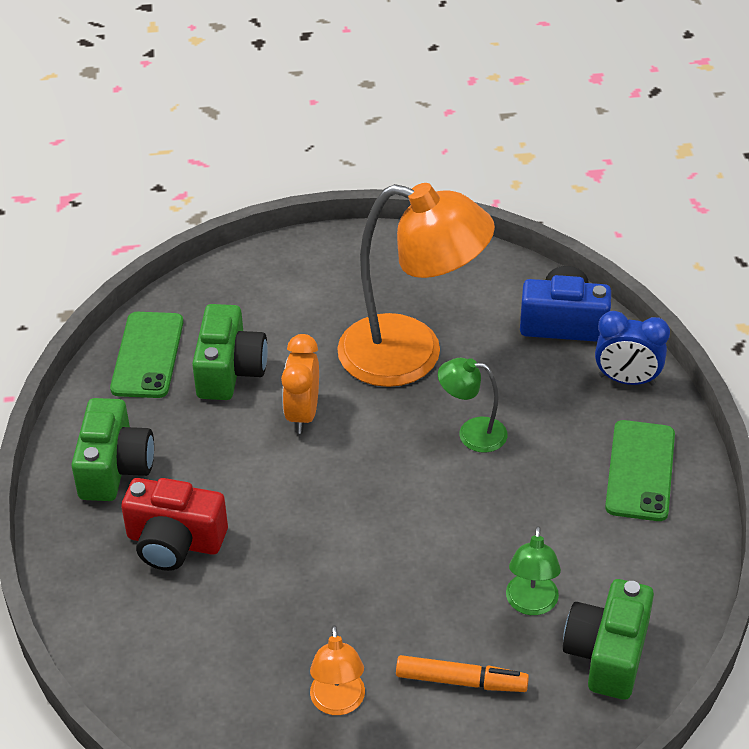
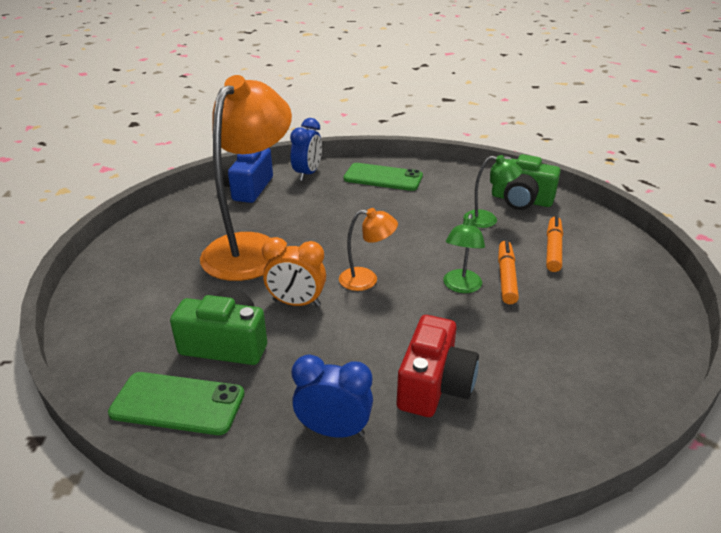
camera: 85 degrees left, 10 degrees down
(115, 468) = (334, 430): green camera -> blue clock
(338, 703) = (585, 300): orange lamp -> orange lamp (366, 279)
(380, 618) = (506, 277): none -> orange marker
(472, 433) = (338, 229): green lamp -> green lamp (461, 287)

